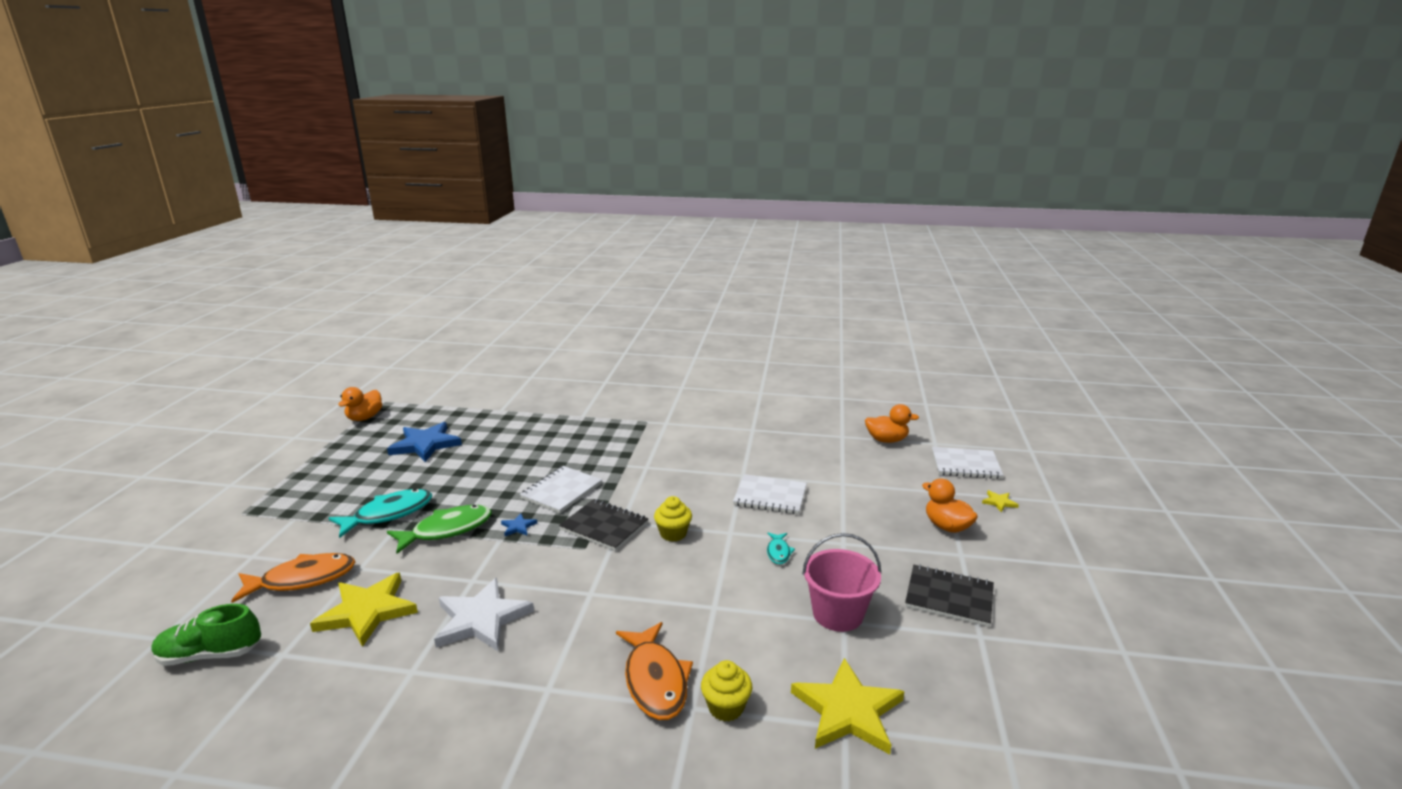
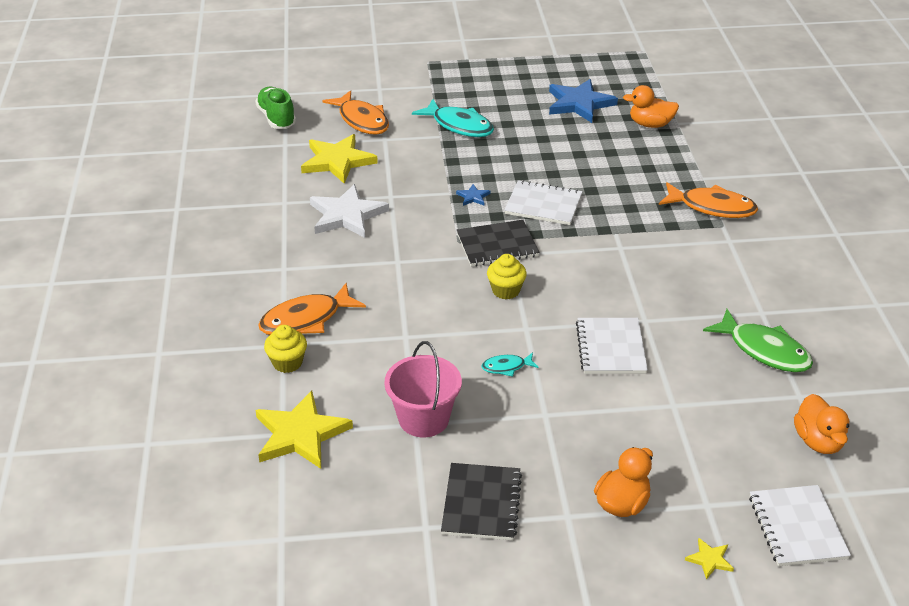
camera: 75 degrees right, 15 degrees up
(365, 418) = (606, 55): orange duck -> orange duck (650, 124)
(447, 530) = (451, 162): green fish -> green fish (764, 350)
(604, 526) = (497, 245): black notebook -> black notebook turned 60 degrees clockwise
(621, 420) = (712, 207): none -> orange fish

